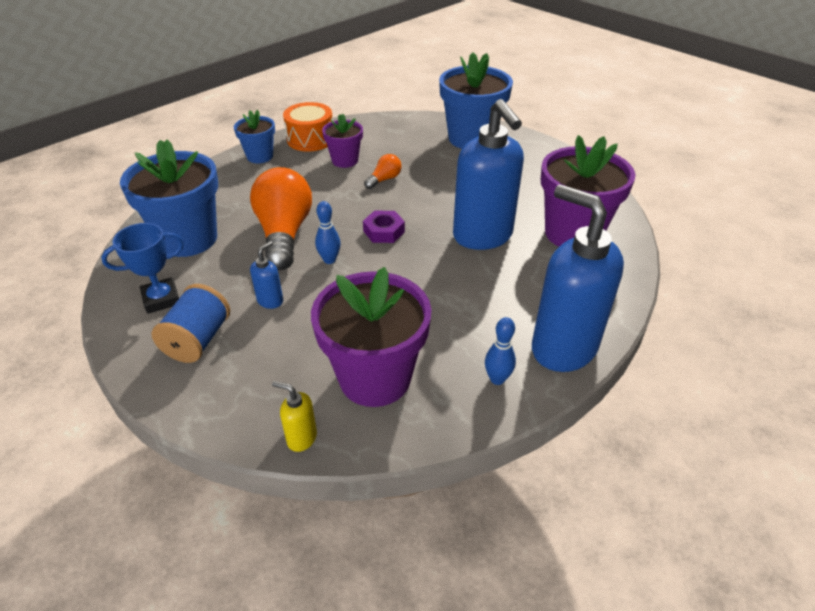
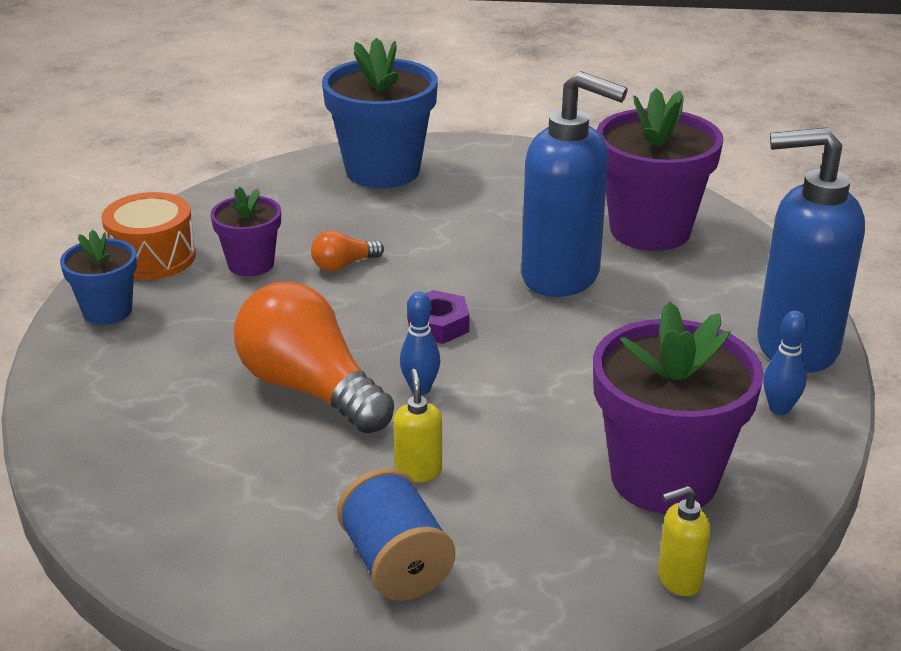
camera: 40 degrees left, 10 degrees down
(161, 299) = (262, 551): blue trophy -> none
(188, 239) = (175, 463): blue flower pot -> none
(270, 301) = (418, 471): blue soap dispenser -> yellow soap dispenser
(384, 179) = (343, 265): orange light bulb -> orange light bulb turned 120 degrees counterclockwise

